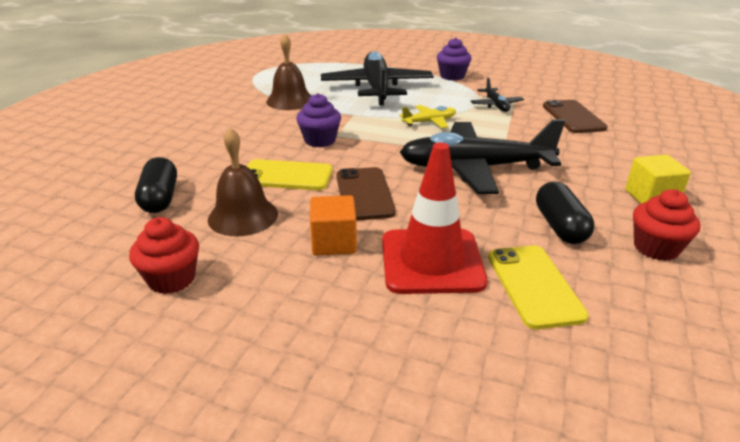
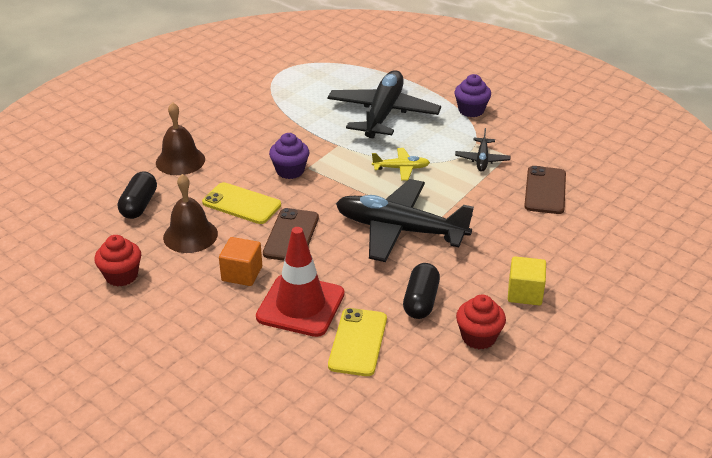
camera: 20 degrees right, 5 degrees up
(290, 100) = (292, 115): brown bell -> brown bell (180, 161)

